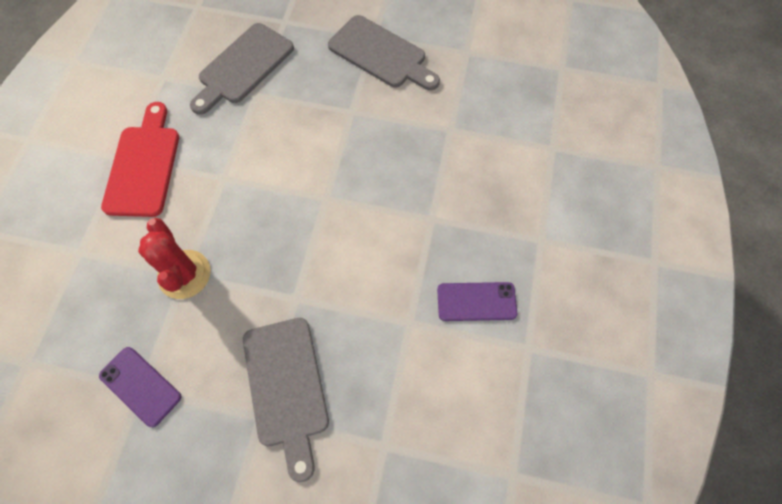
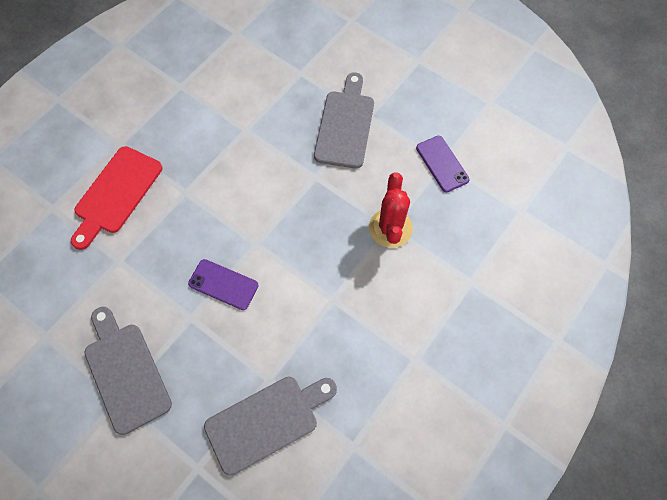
camera: 155 degrees left, 0 degrees up
(144, 166) = (398, 343): red cutting board -> red cutting board (116, 194)
(476, 301) = (193, 124): purple phone -> purple phone (223, 284)

